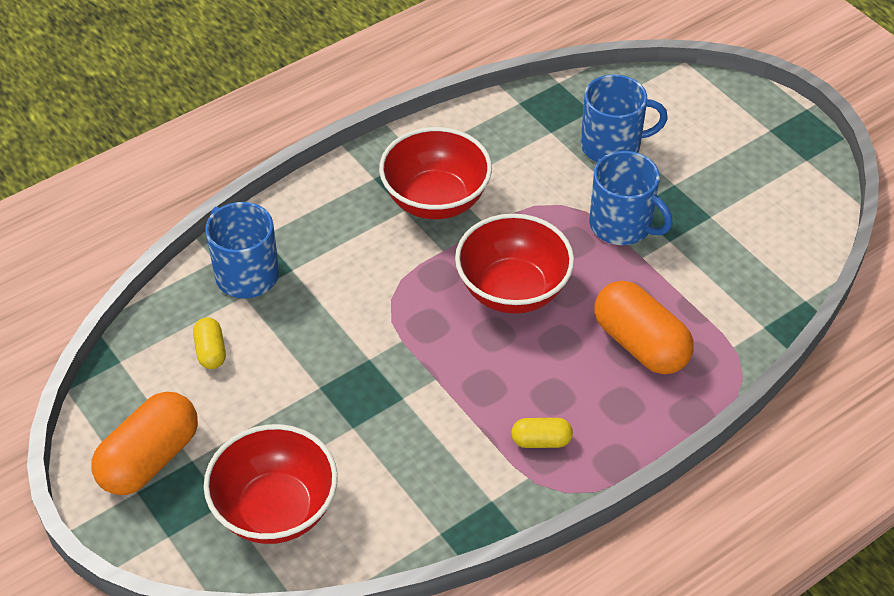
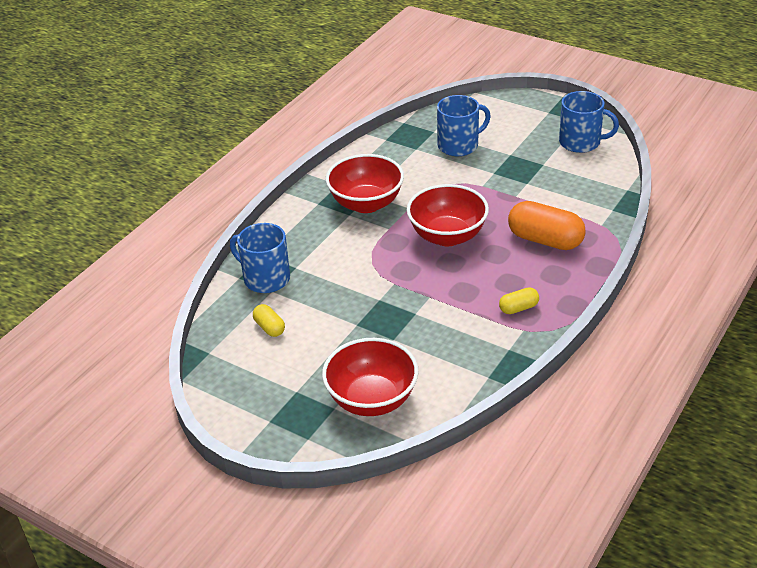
camera: 20 degrees left, 10 degrees down
(150, 459) = (266, 400): orange capsule -> none
(622, 225) = (492, 183): blue mug -> blue mug (581, 142)

